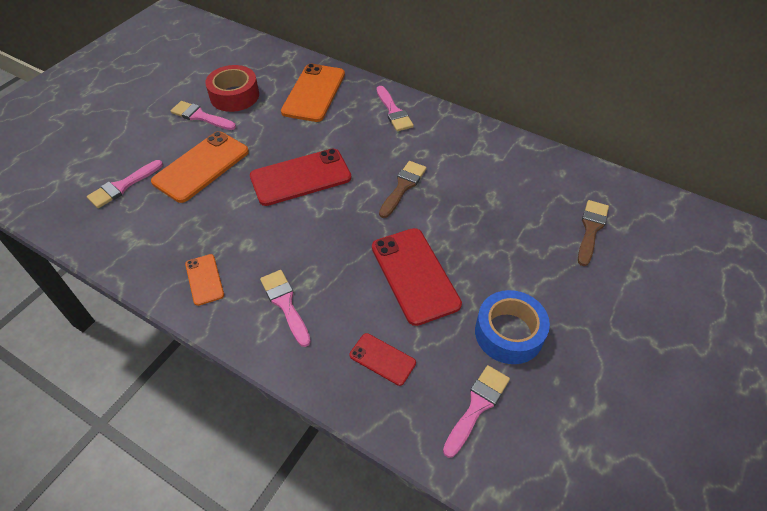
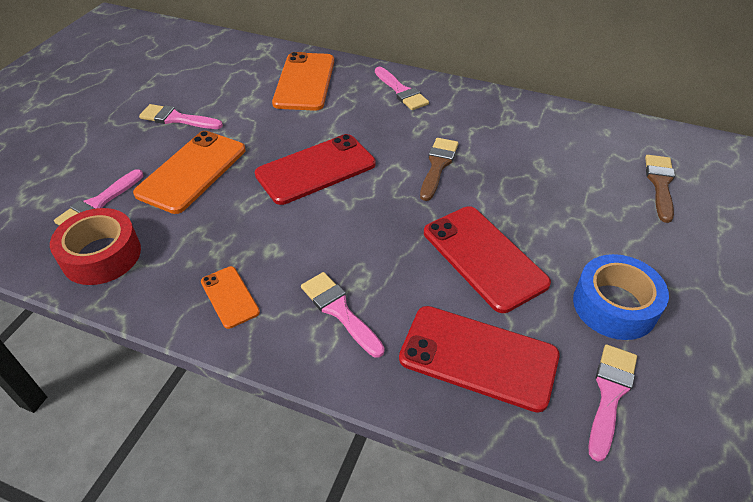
camera: 10 degrees left, 5 degrees down
(234, 96) = (212, 93): red tape -> red tape (101, 255)
(382, 359) = (478, 357): red phone -> red phone, size x1.91

